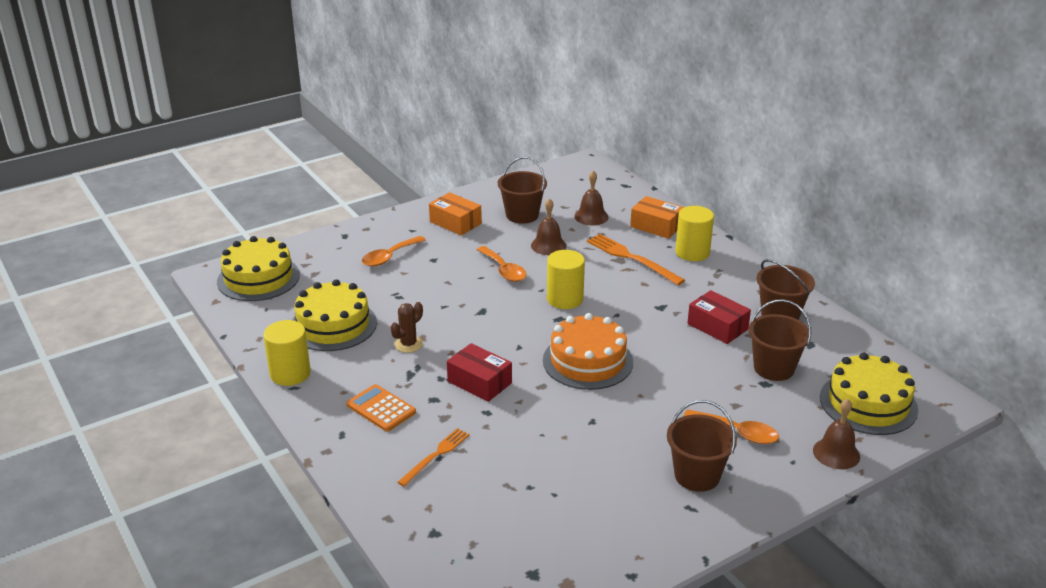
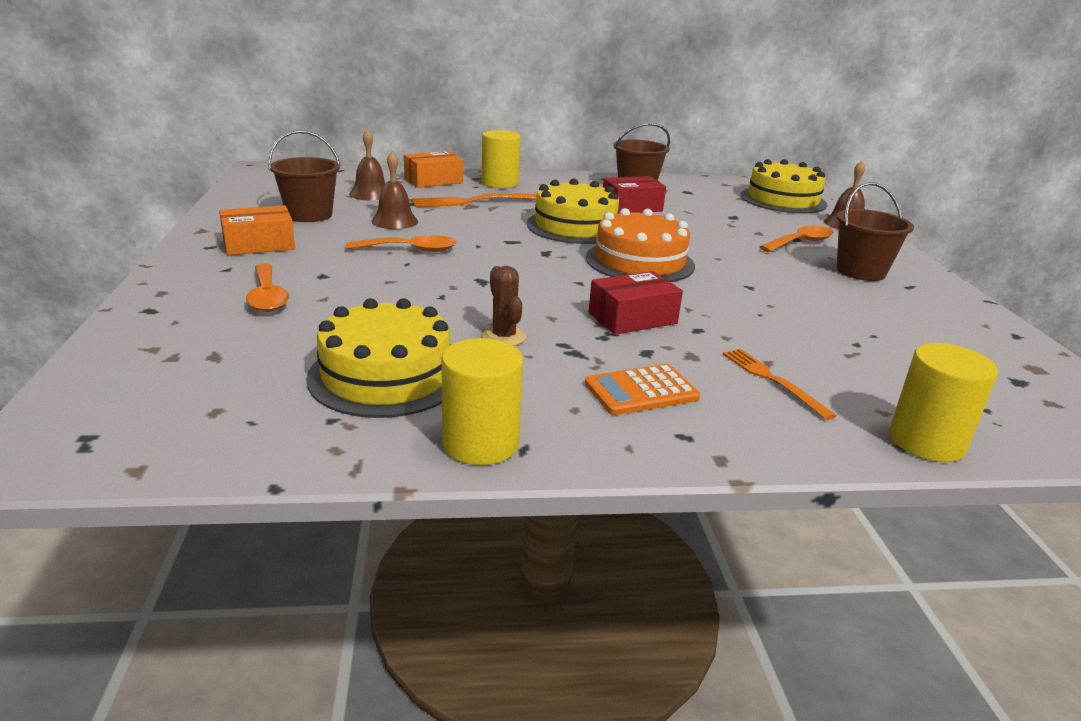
camera: 65 degrees left, 5 degrees down
(258, 278) = (138, 406): yellow cake -> yellow cake (575, 226)
(565, 299) = (511, 241): yellow cylinder -> yellow cylinder (926, 441)
(774, 368) = (713, 209): brown bucket -> none

